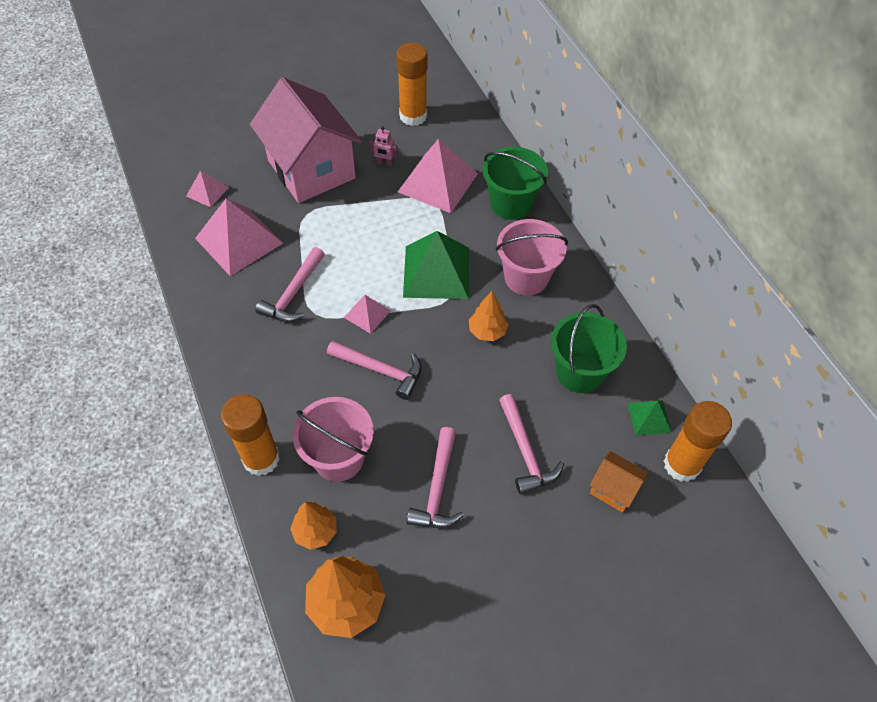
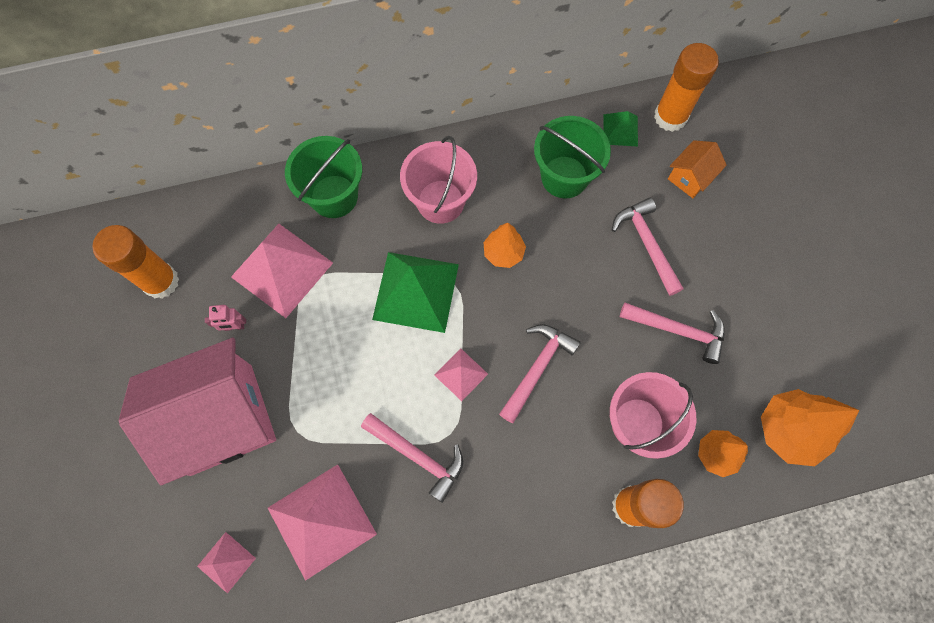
camera: 80 degrees left, 15 degrees up
(384, 163) = (234, 327): pink robot -> pink robot turned 60 degrees clockwise
(526, 452) = (646, 243): pink hammer -> pink hammer turned 105 degrees counterclockwise

